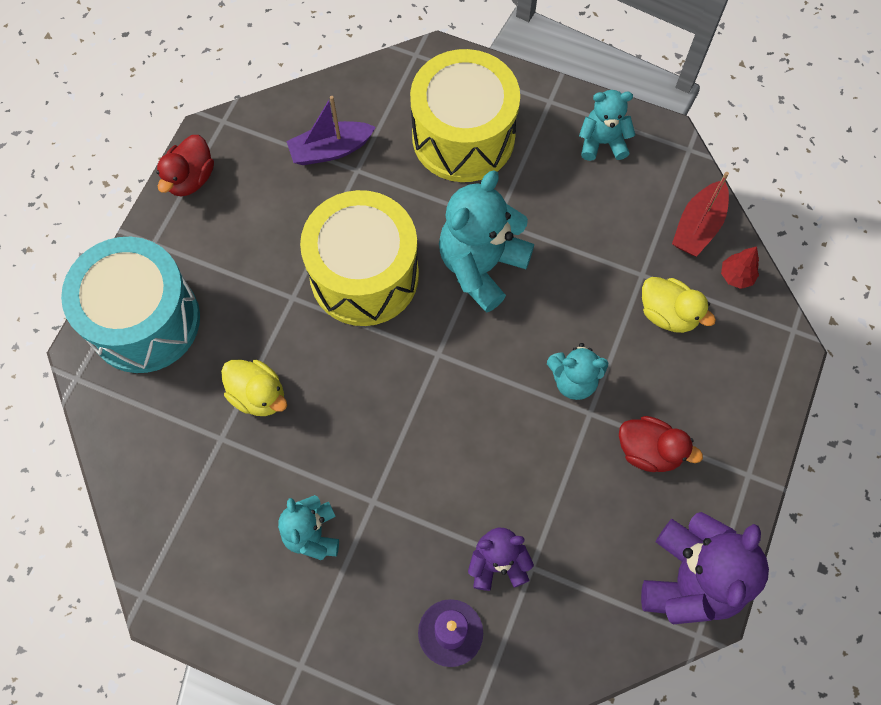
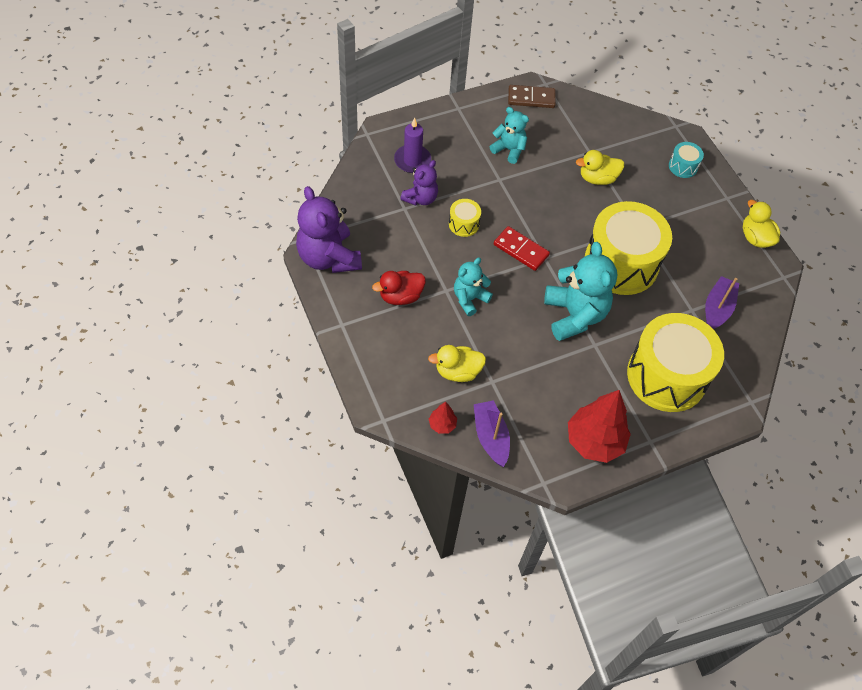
camera: 130 degrees right, 10 degrees down
(144, 321) = (683, 166): turquoise drum -> turquoise drum, size x0.42
(189, 588) = (531, 98): none -> brown domino
(190, 178) = (755, 238): red duck -> yellow duck
(453, 386) = (521, 250): none -> red domino
(482, 478) = (464, 224): none -> yellow drum
(602, 142) = (594, 441): turquoise teddy bear -> red tree
(698, 226) = (491, 437): red boat -> purple boat

